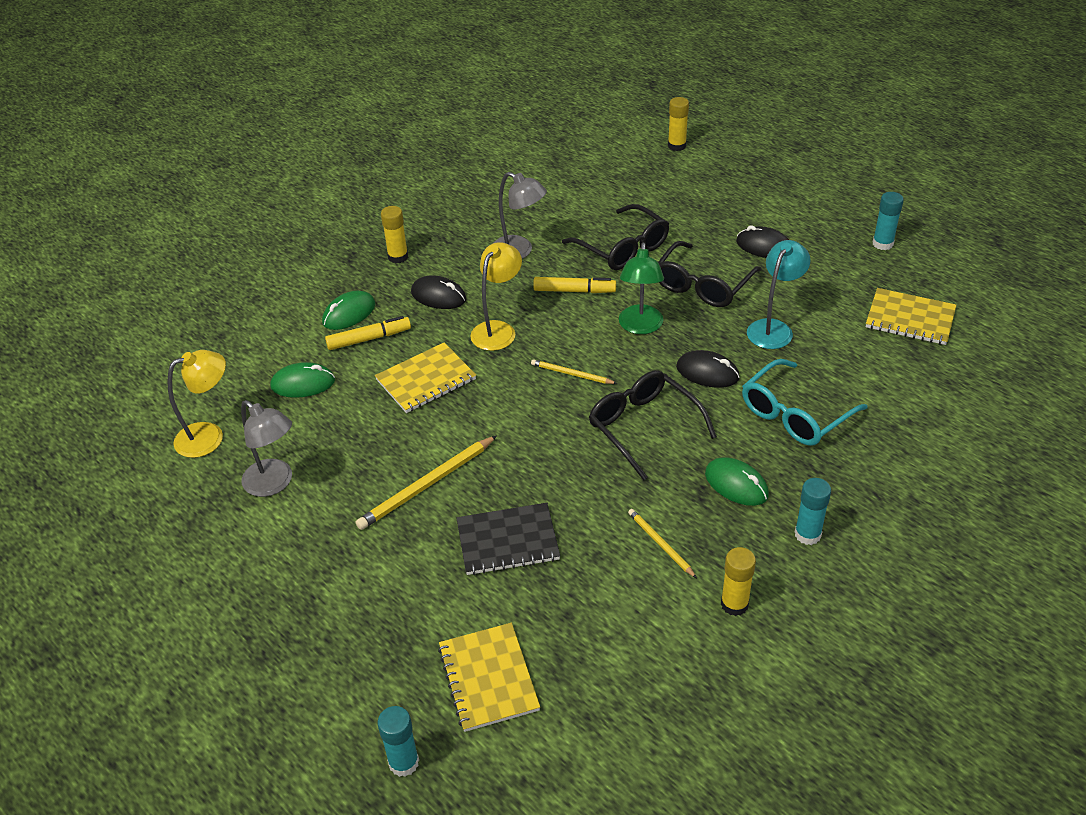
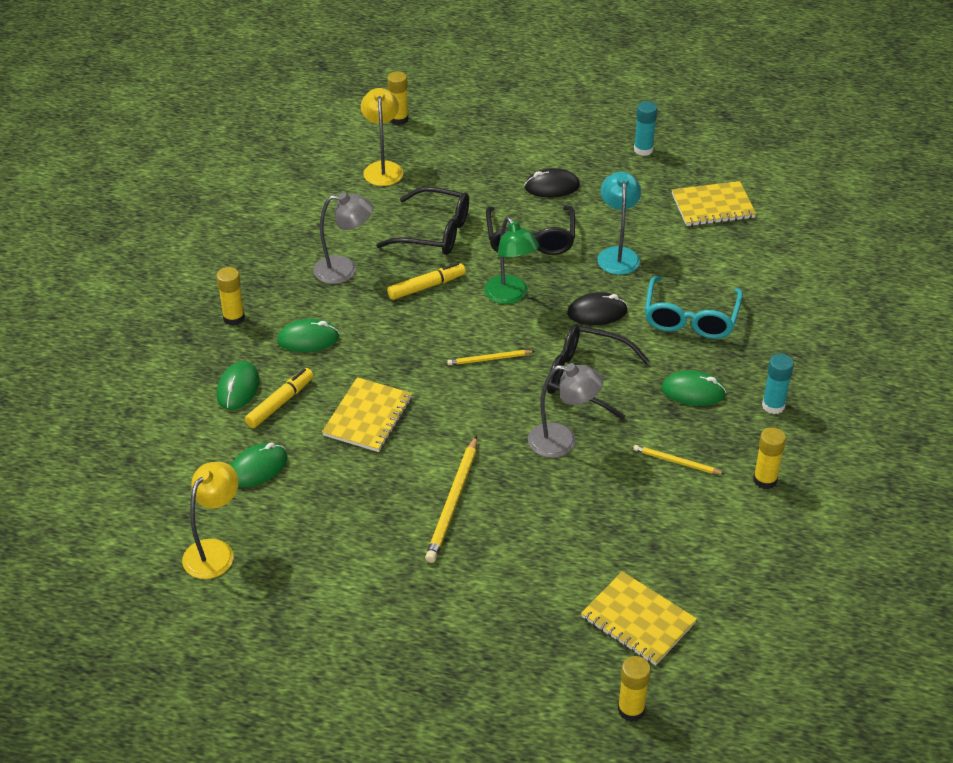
camera: 35 degrees left, 0 degrees up
(274, 483) = (318, 562): grey lamp -> grey lamp (562, 441)
(404, 762) = (631, 710): turquoise glue stick -> yellow glue stick
(438, 296) = (308, 339): black mouse -> green mouse
(498, 330) = (391, 347): yellow lamp -> yellow lamp (383, 168)
(507, 541) = (559, 514): black notebook -> none

